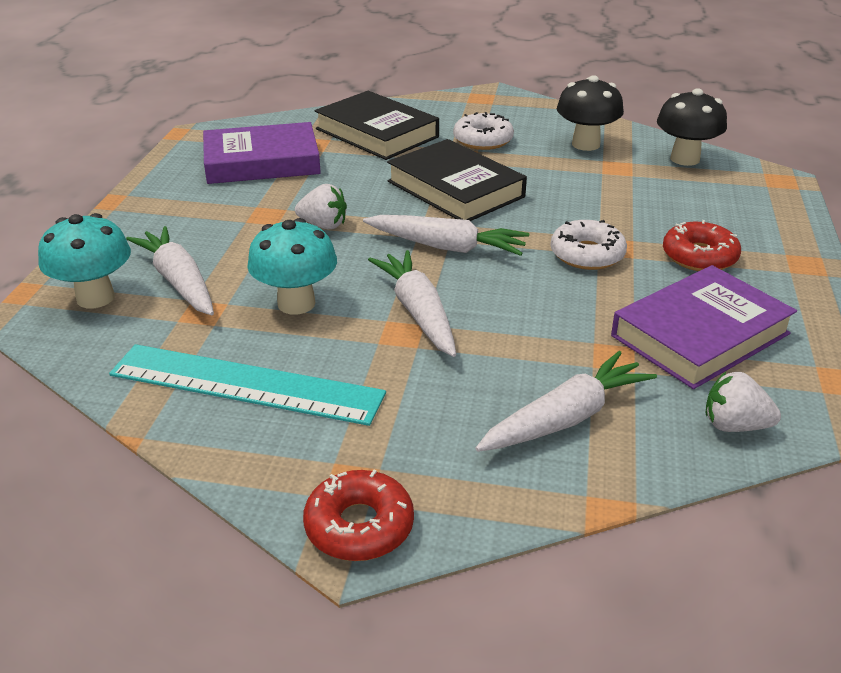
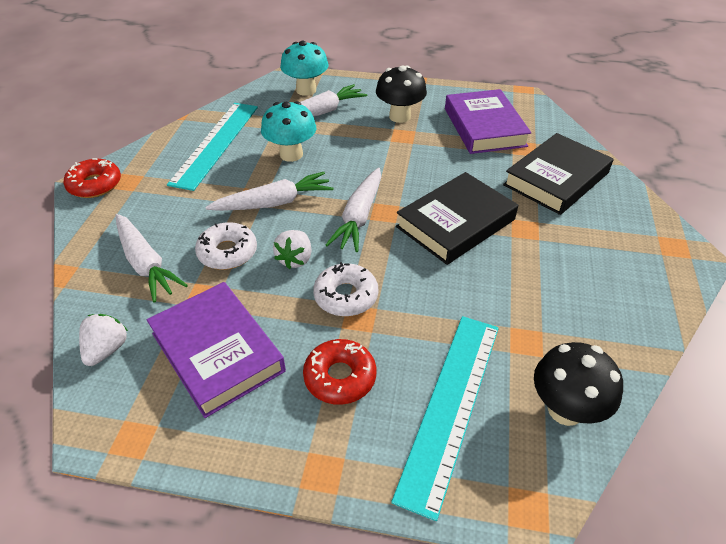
camera: 90 degrees right, 10 degrees up
(323, 225) = (389, 159): white strawberry -> white strawberry (295, 259)
(483, 140) = (563, 243): white donut -> white donut (227, 252)
(585, 144) = (578, 321): black mushroom -> black mushroom (399, 116)
(705, 203) = (451, 406): none -> turquoise ruler

